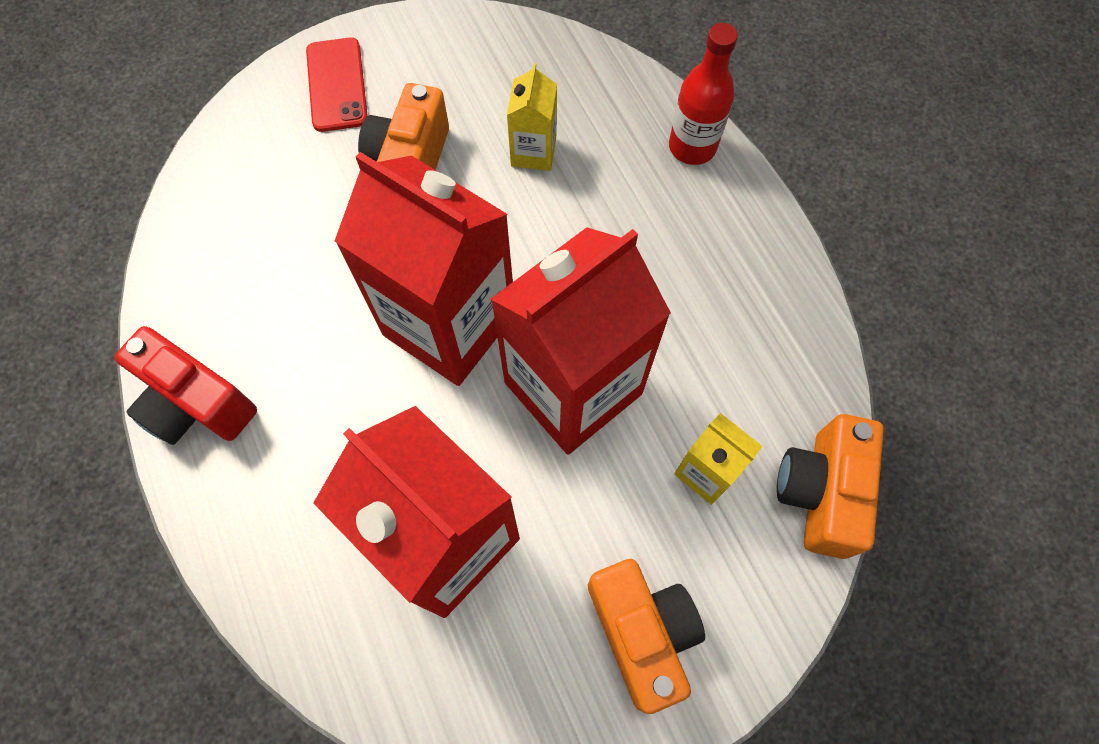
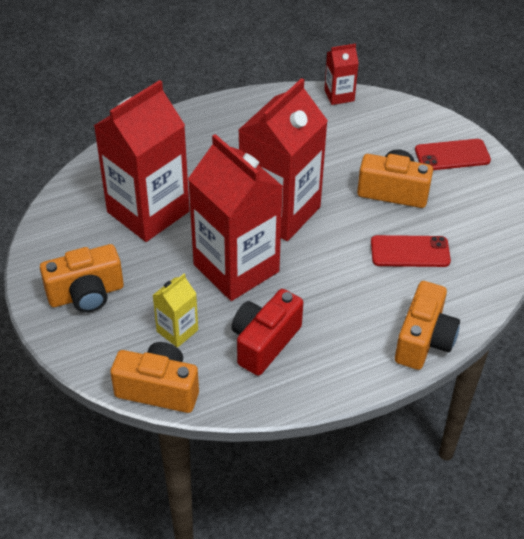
camera: 90 degrees right, 20 degrees down
(174, 231) = (339, 95): none -> red carton
(196, 403) = (233, 113): red camera -> red camera (264, 342)
(533, 152) = (410, 252): yellow carton -> red phone
(692, 147) = (424, 340): red bottle -> orange camera

